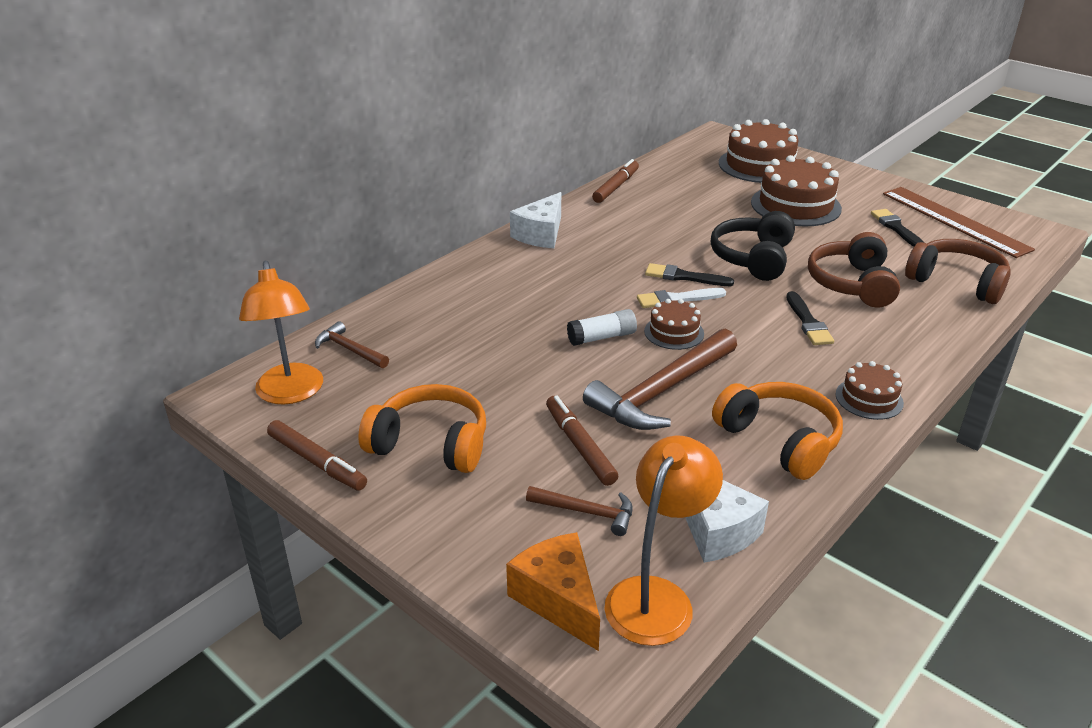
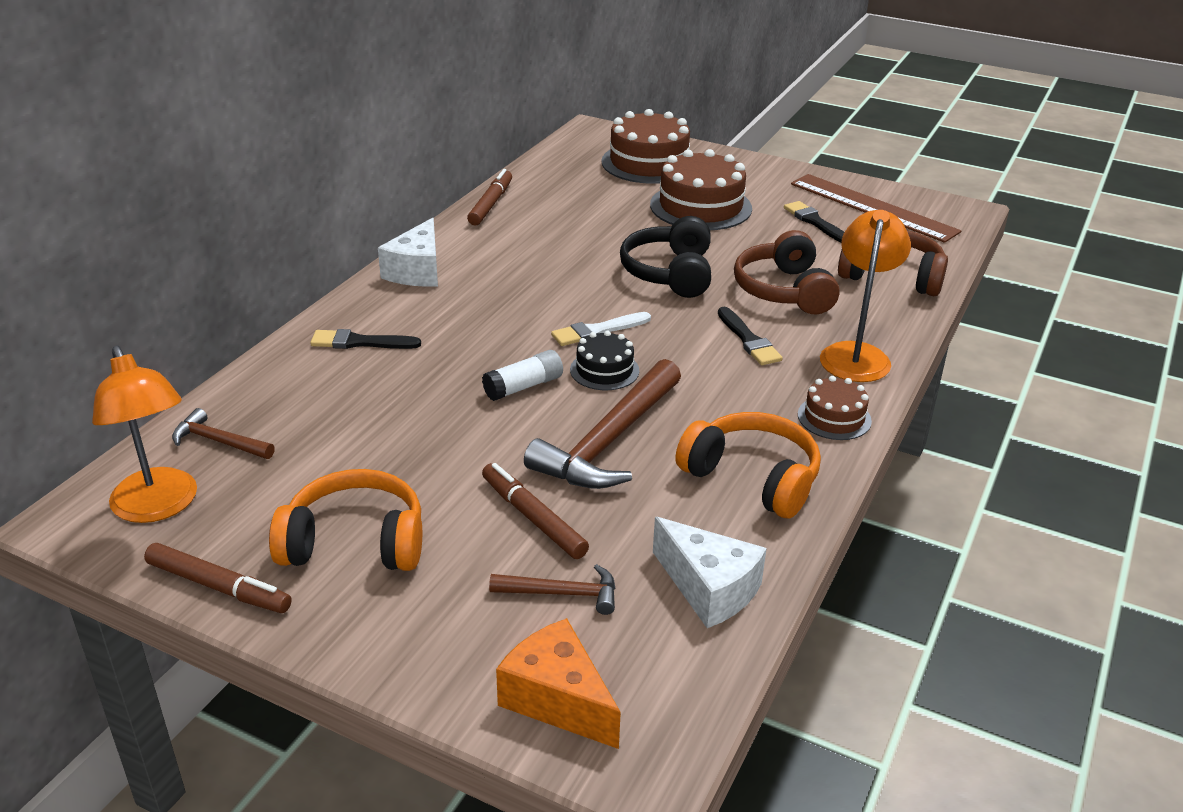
camera: 15 degrees left, 0 degrees up
(656, 596) = (666, 676): orange lamp -> orange lamp (856, 354)
(674, 332) = (604, 370): brown cake -> black cake
(684, 277) = (598, 303): black brush -> black brush (360, 342)

